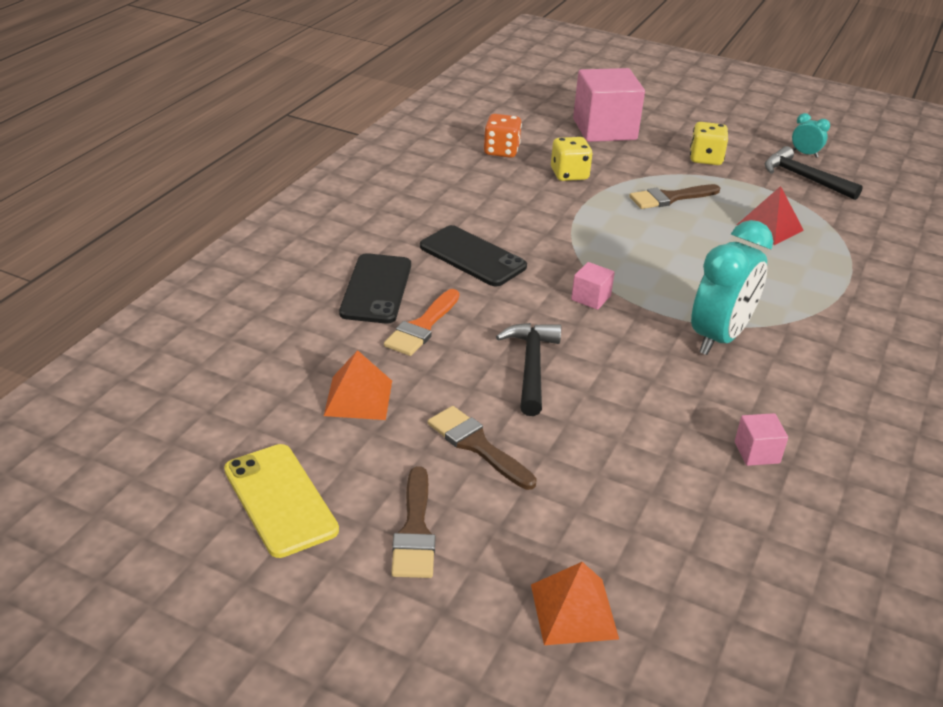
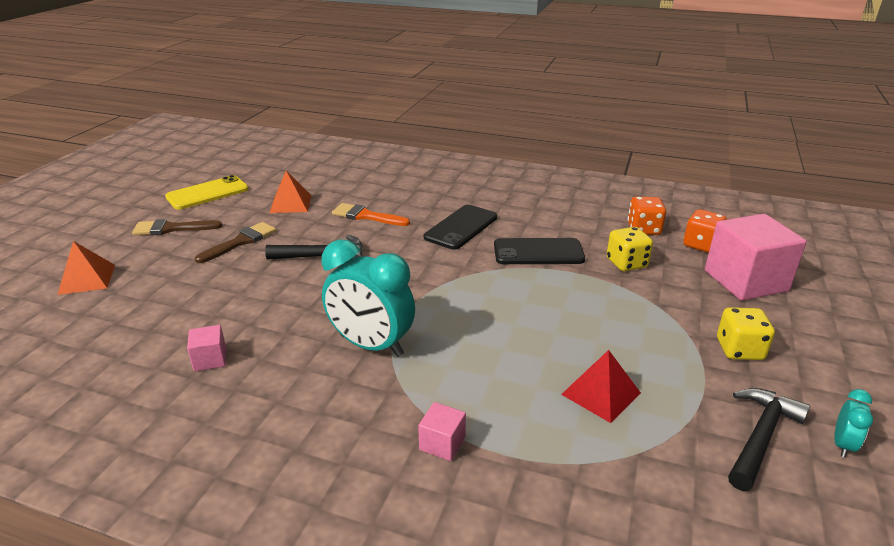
camera: 85 degrees right, 5 degrees down
(376, 289) = (407, 198): black phone -> black phone (538, 252)
(538, 131) = (701, 245): none -> orange dice
(591, 298) = (418, 278): pink cube -> pink cube (442, 443)
(670, 198) = (621, 322): brown brush -> none

